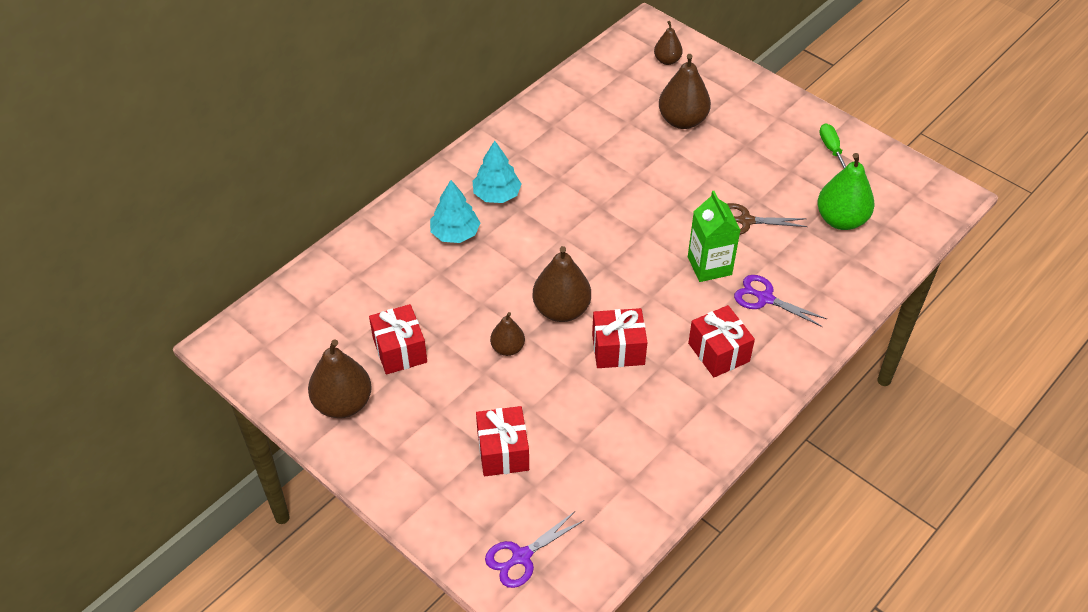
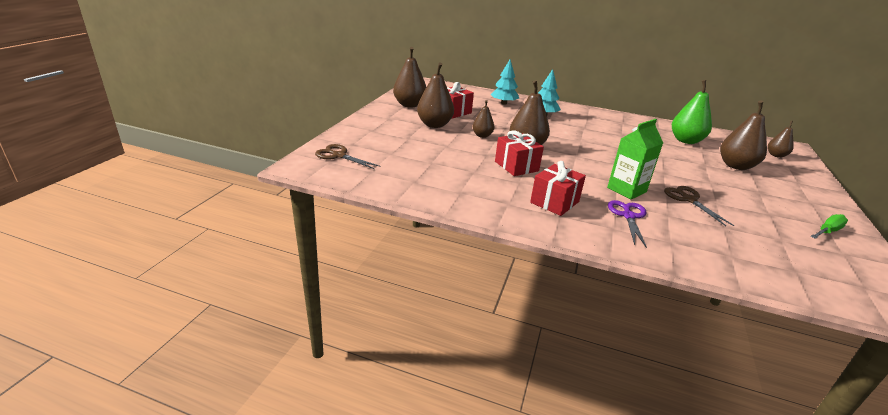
camera: 65 degrees right, 20 degrees down
(445, 396) = (434, 125): none -> brown pear
(496, 195) = (585, 121): turquoise tree -> turquoise tree (503, 103)
(503, 452) = (409, 142): red gift -> none
(521, 556) = (339, 155): purple scissors -> brown scissors
(841, 220) = (762, 245): green pear -> green pear (686, 141)

